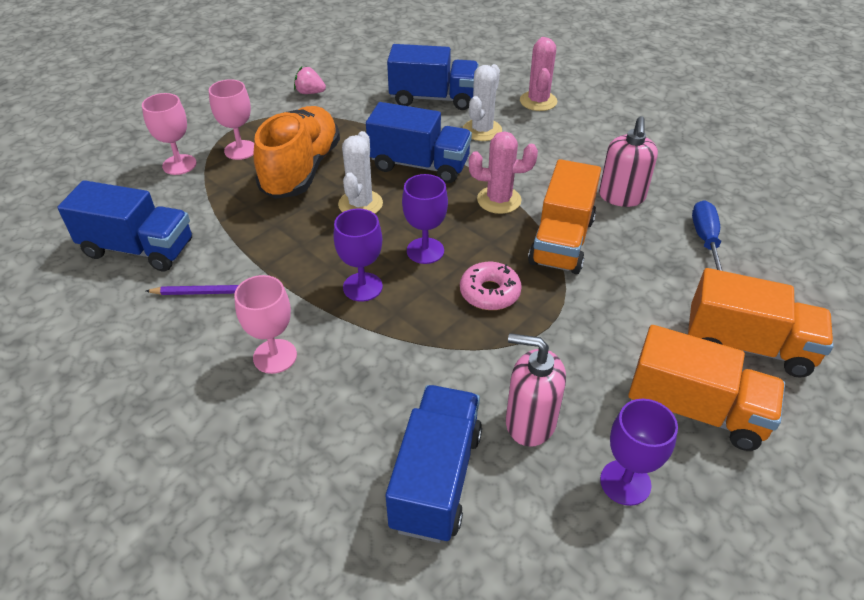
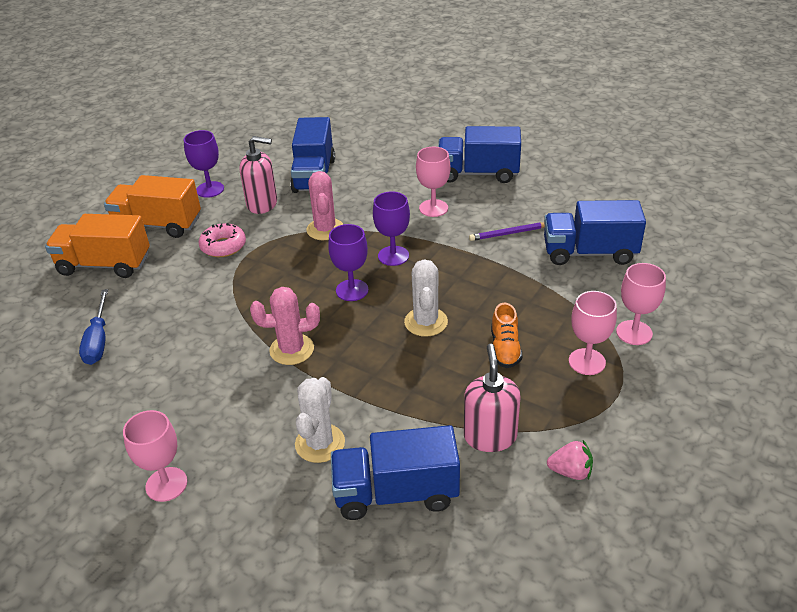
camera: 170 degrees right, 5 degrees down
(301, 170) = (505, 349): orange shoe -> orange shoe, size x0.48
(419, 165) = (382, 377): blue truck -> blue truck (478, 173)
(489, 293) = (293, 268): pink donut -> pink donut (223, 246)
(538, 101) = (246, 516): pink cactus -> pink cactus (325, 229)
(561, 241) = (232, 318): orange truck -> none
(599, 124) = (166, 484): none -> pink goblet
(621, 196) = (165, 375): pink soap dispenser -> pink soap dispenser (490, 436)

